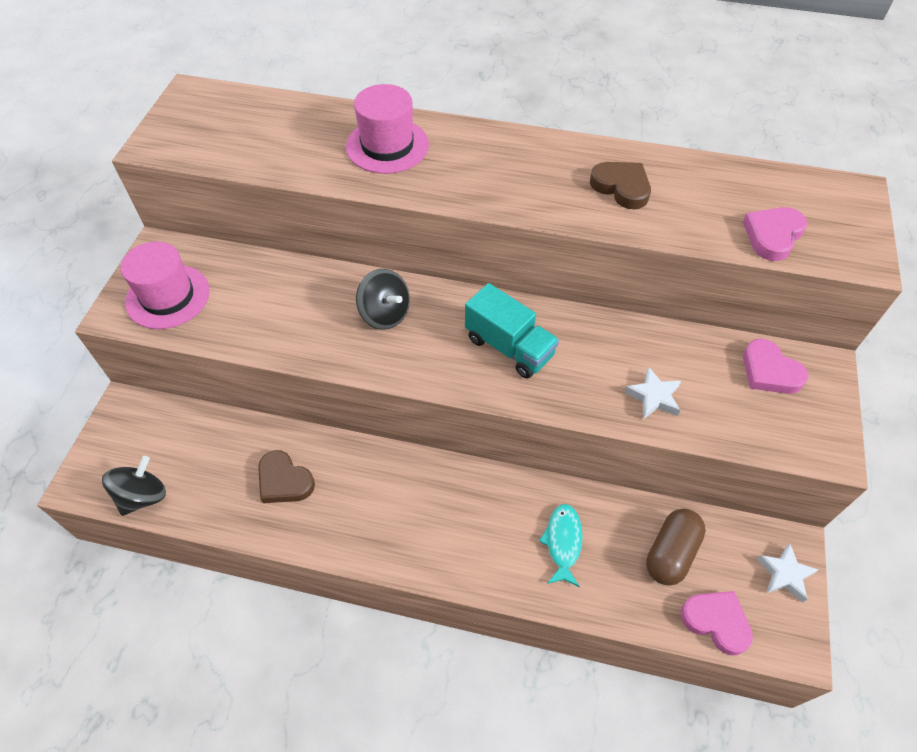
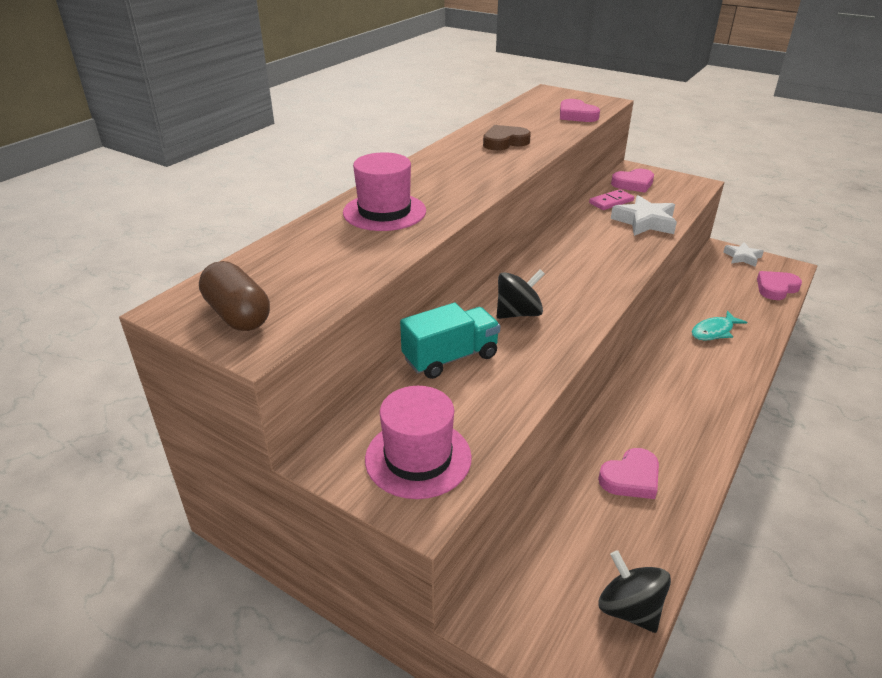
camera: 70 degrees left, 20 degrees down
(284, 481) = (631, 478): brown heart -> pink heart
(509, 347) = (580, 263): turquoise truck -> turquoise truck (450, 358)
(563, 542) = (714, 331): turquoise fish -> turquoise fish turned 60 degrees counterclockwise
(653, 397) = (645, 222): white star -> white star, size x1.57
(671, 553) = (725, 291): brown capsule -> brown capsule (238, 315)
(692, 354) = (611, 202): none -> pink domino

